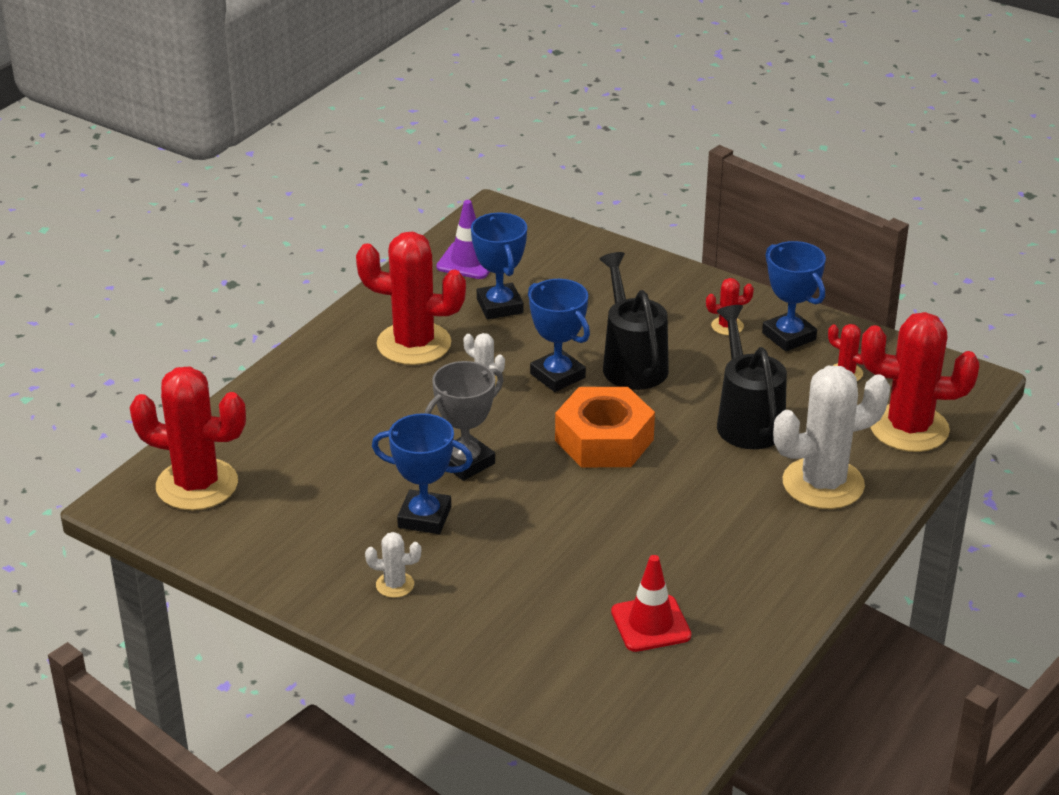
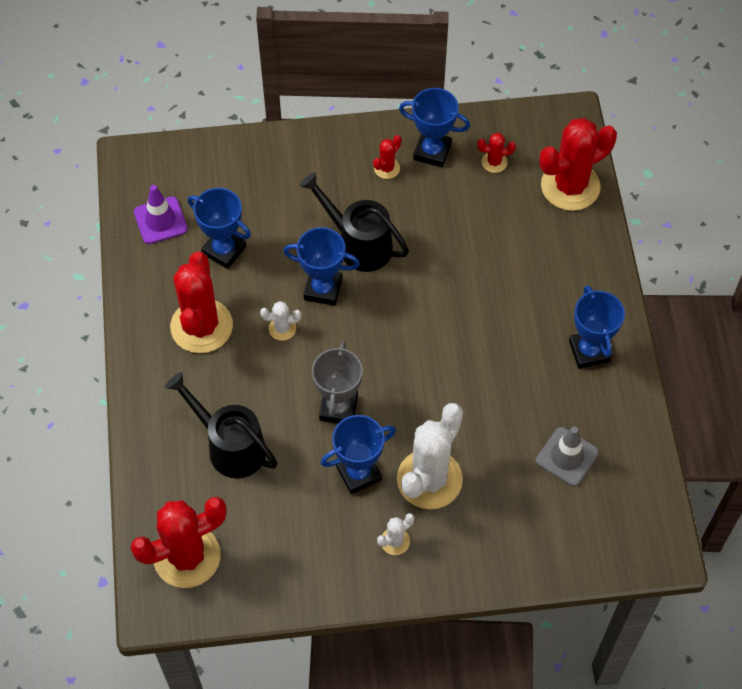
camera: 40 degrees left, 25 degrees up
(414, 344) = (201, 326): red cactus -> red cactus turned 60 degrees counterclockwise
(604, 440) = (404, 326): orange nut -> none
(650, 624) = (567, 456): red traffic cone -> grey traffic cone
(747, 420) = (473, 246): black watering can -> black watering can (229, 446)
(776, 558) = (589, 351): none -> blue trophy
(823, 484) = (562, 270): white cactus -> white cactus (429, 479)

